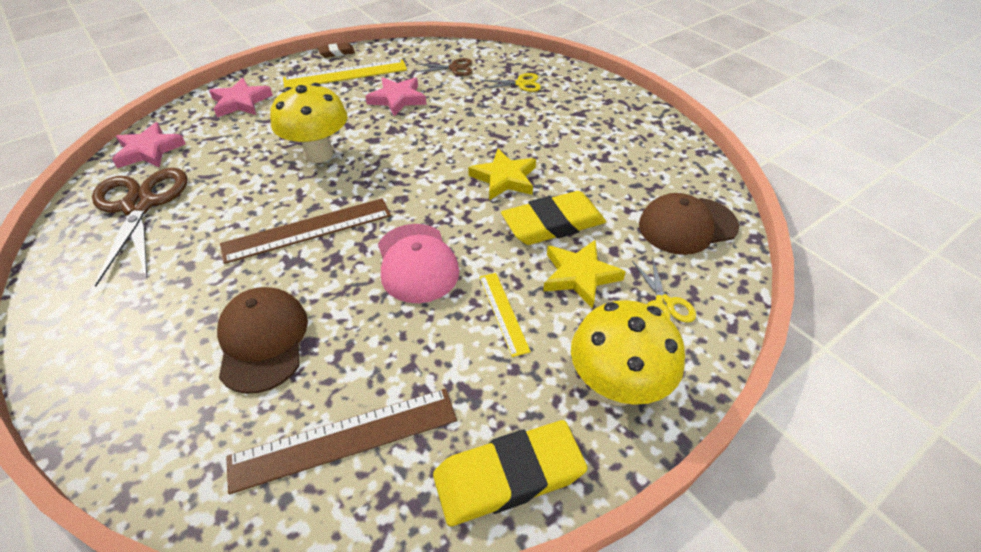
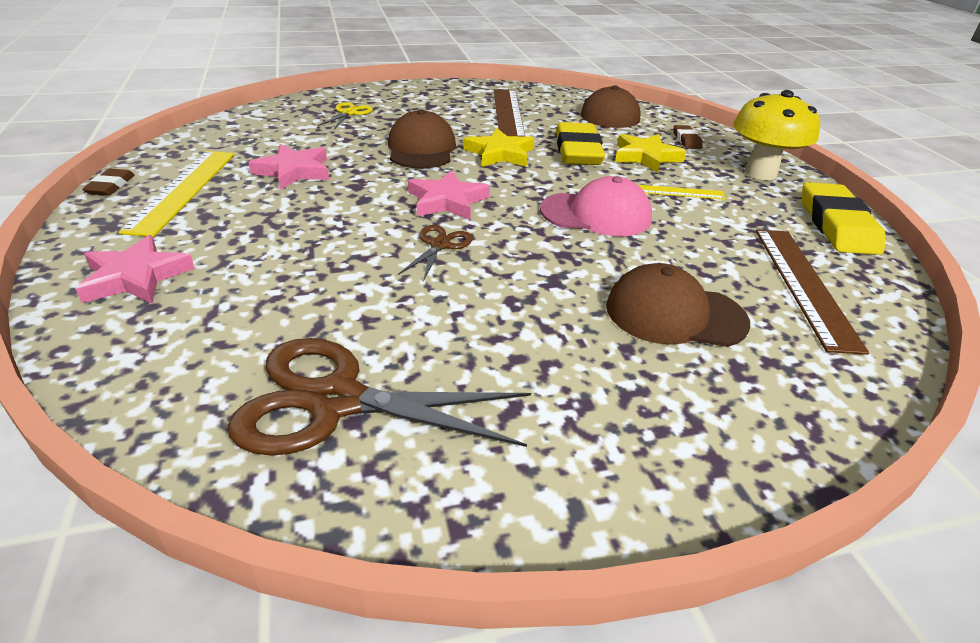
camera: 70 degrees left, 10 degrees down
(149, 150) = (170, 384): pink star -> pink star (447, 201)
(307, 230) = (505, 263): brown ruler -> brown ruler (508, 113)
(319, 154) = (357, 235): yellow mushroom -> none
(454, 68) = (271, 132): brown scissors -> brown scissors (440, 245)
(480, 137) = (421, 149): none -> brown cap
(664, 304) = (686, 140): yellow scissors -> brown eraser

